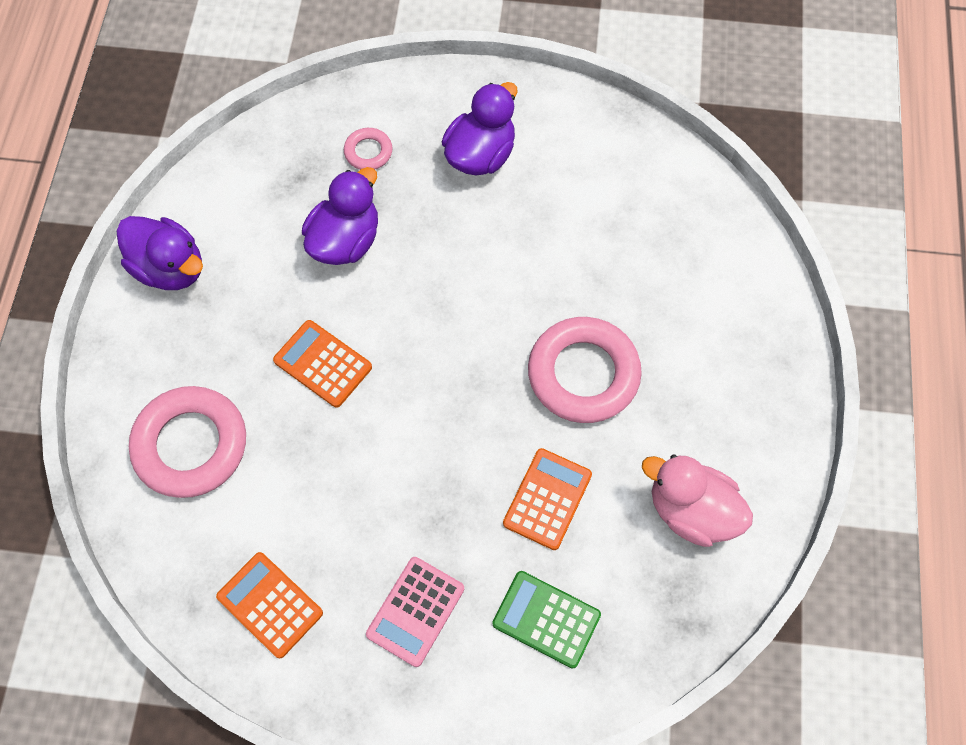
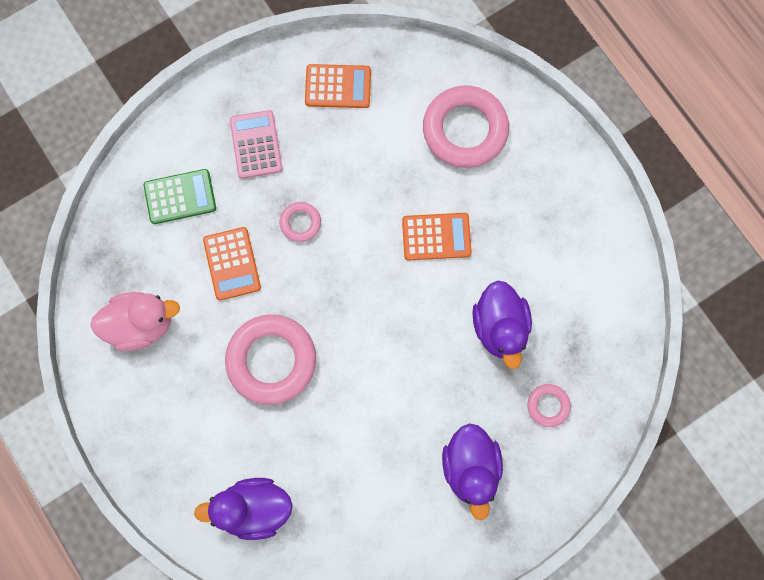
camera: 140 degrees right, 10 degrees up
(170, 268) = (589, 219): purple duck -> purple duck (253, 509)
(442, 485) = (300, 223): none -> pink ring

